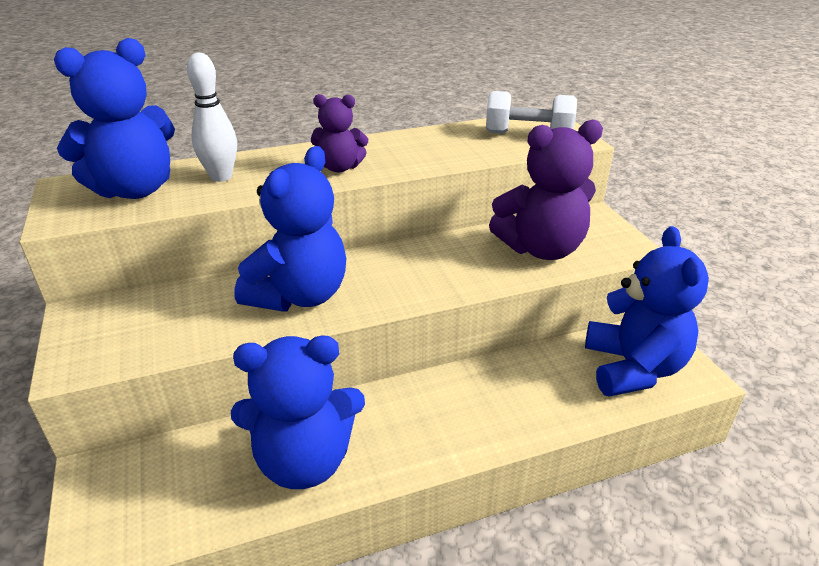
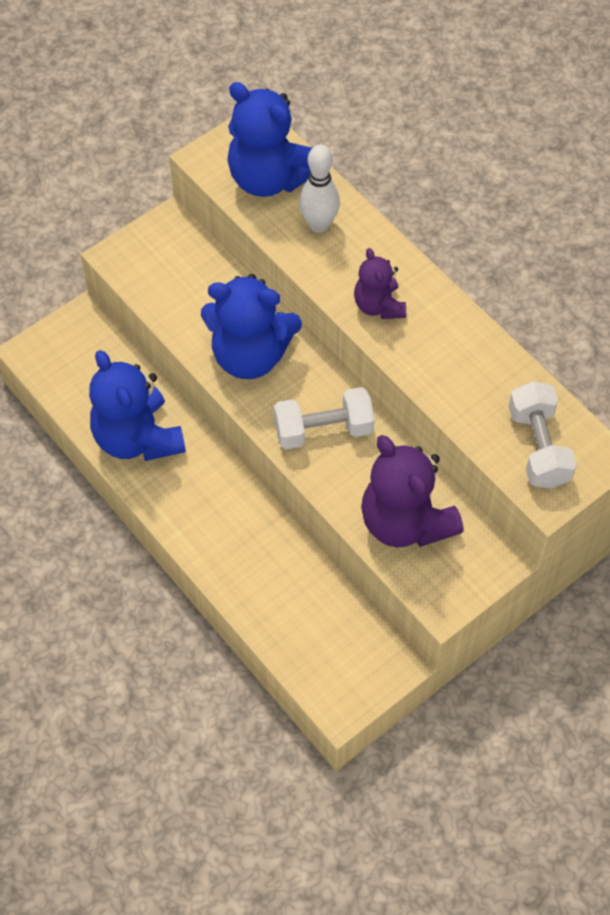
camera: 70 degrees right, 25 degrees up
(419, 270) = (323, 430): none -> white dumbbell
(633, 368) = (332, 651): blue teddy bear -> none

